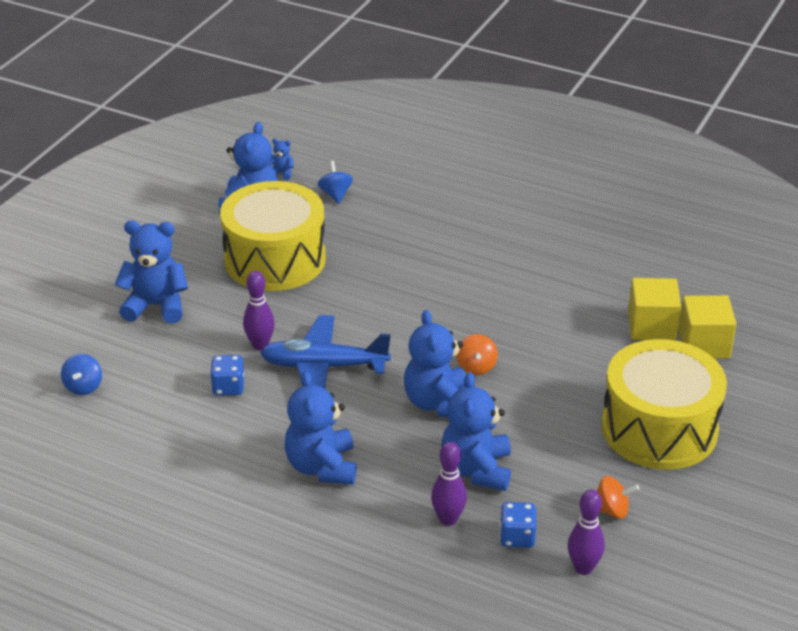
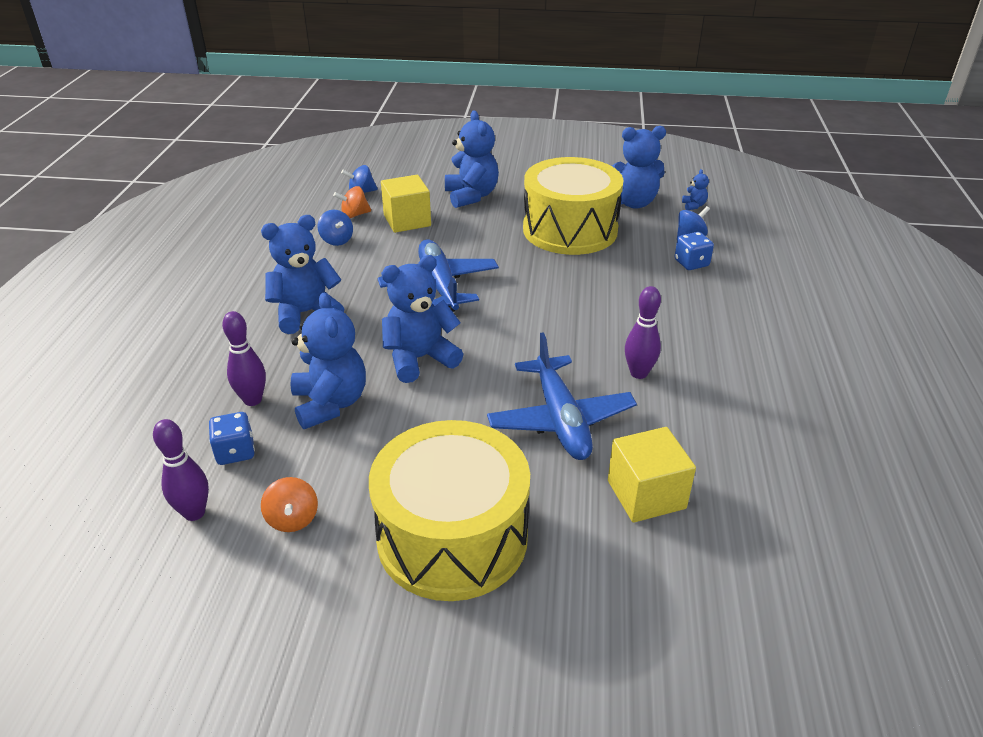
camera: 70 degrees right, 0 degrees up
(186, 423) = (336, 240): none -> blue spinning top
(228, 387) = (389, 247): blue dice -> blue dice (691, 263)
(260, 345) = (450, 249): purple bowling pin -> purple bowling pin (638, 373)
(476, 367) = (488, 371): orange spinning top -> orange spinning top (354, 215)
(477, 469) = (330, 403): blue teddy bear -> blue teddy bear turned 90 degrees clockwise
(556, 343) = (560, 419): none -> blue plane
(704, 344) = (644, 553): yellow cube -> yellow cube (407, 220)

